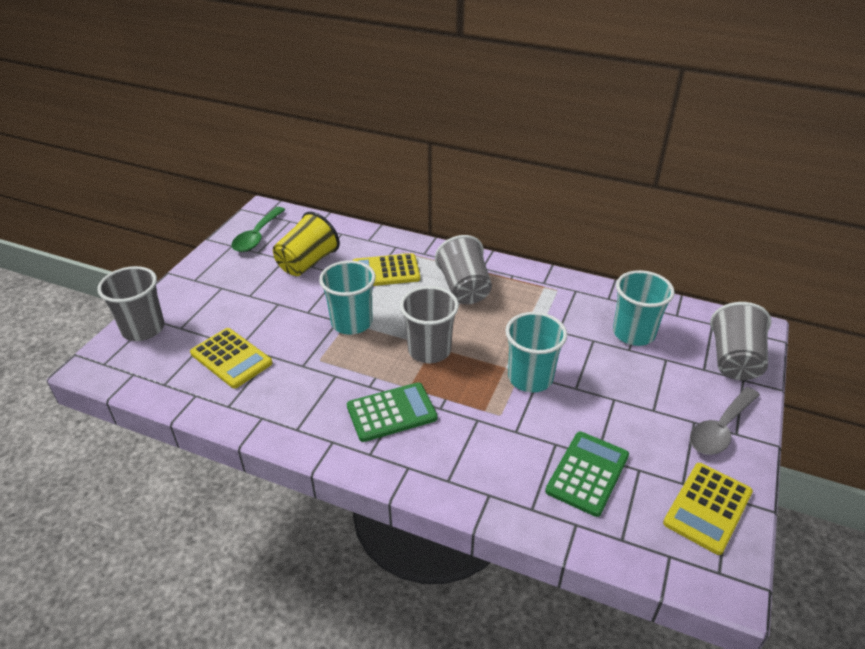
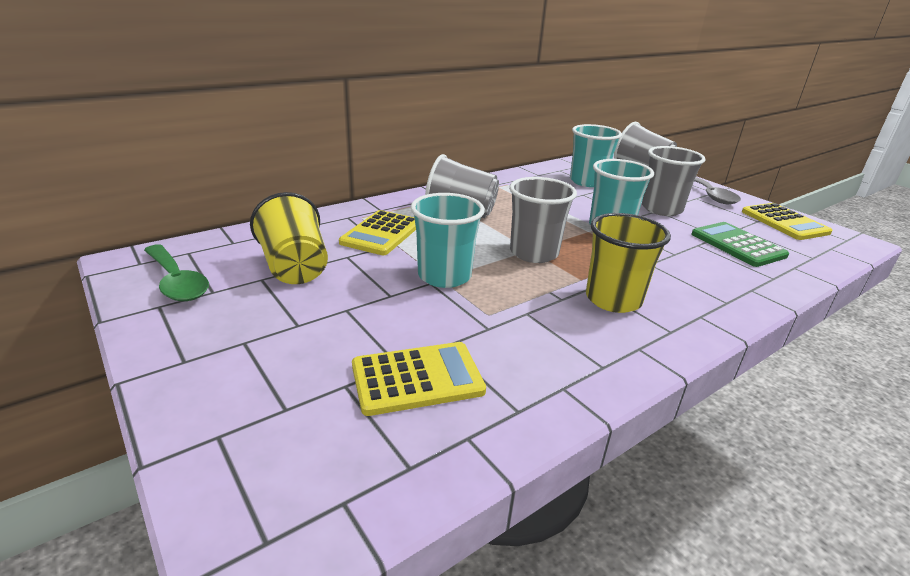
camera: 60 degrees left, 10 degrees down
(143, 329) = (231, 454): grey cup -> grey cup (662, 209)
(391, 412) = (613, 299): green calculator -> yellow cup

